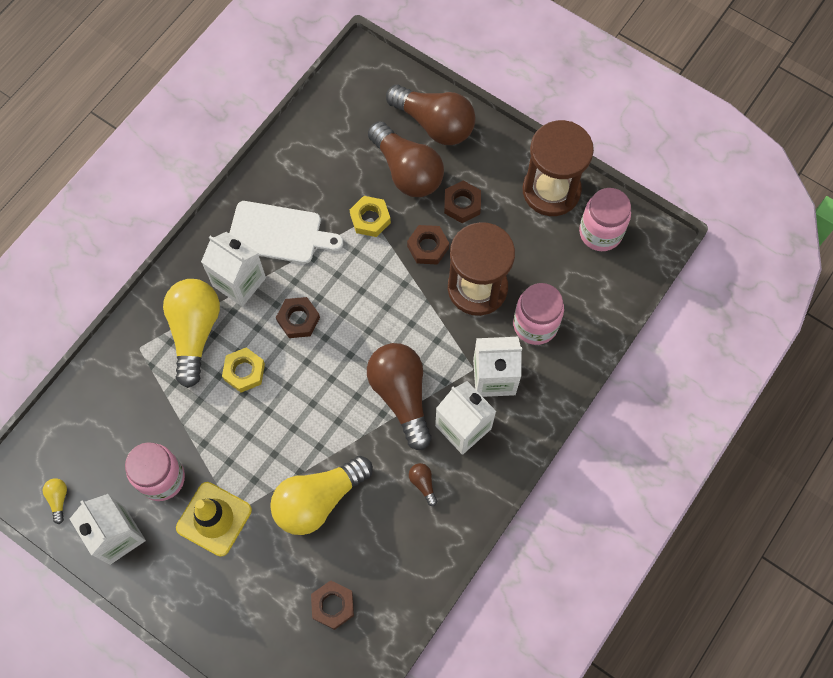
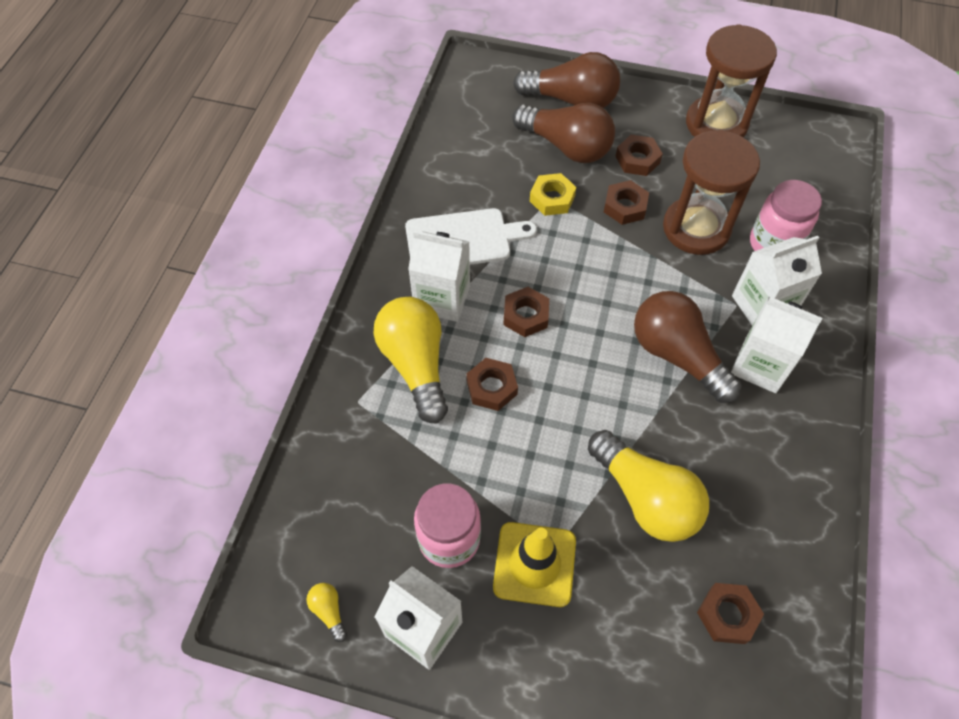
camera: 20 degrees left, 10 degrees down
(244, 371) = (491, 387): yellow nut -> brown nut
(318, 500) = (646, 498): yellow light bulb -> yellow light bulb turned 75 degrees counterclockwise
(423, 483) = (752, 438): brown light bulb -> none
(600, 232) = (785, 145): pink jar -> none

